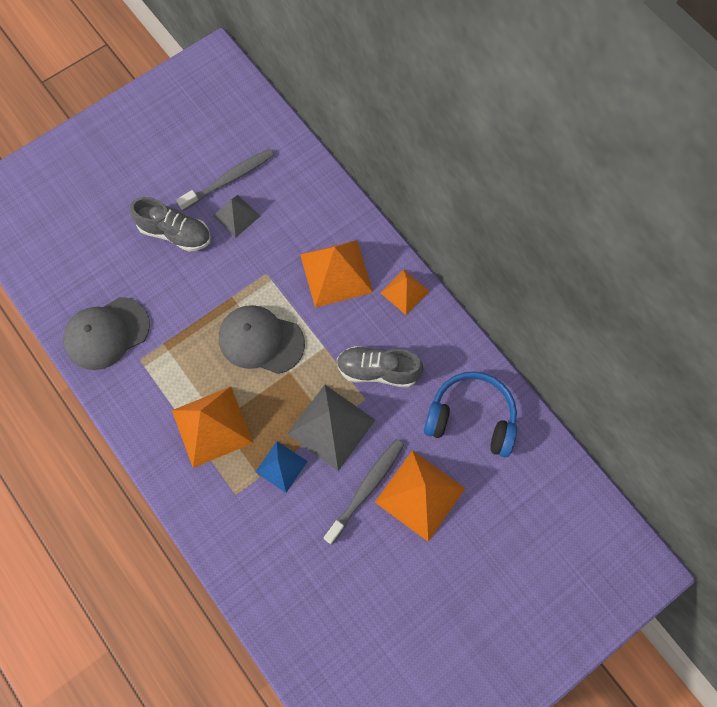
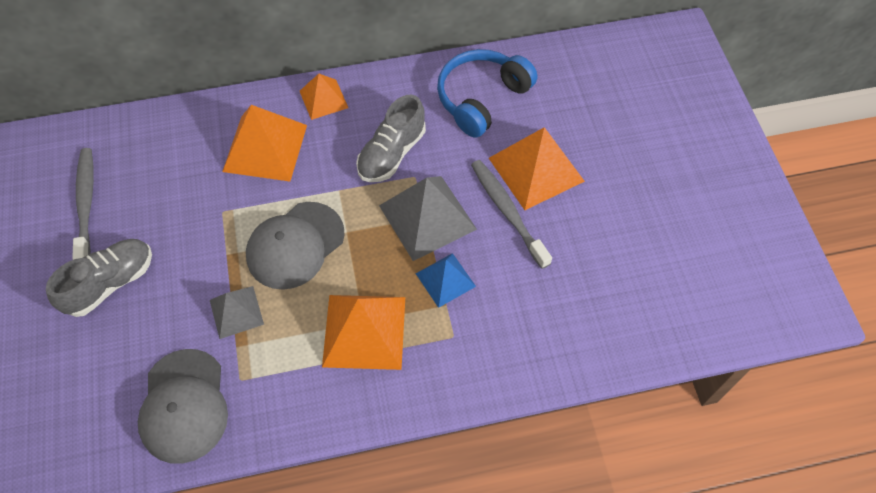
camera: 65 degrees left, 10 degrees down
(236, 216) = (135, 213): grey pyramid -> grey pyramid (236, 312)

